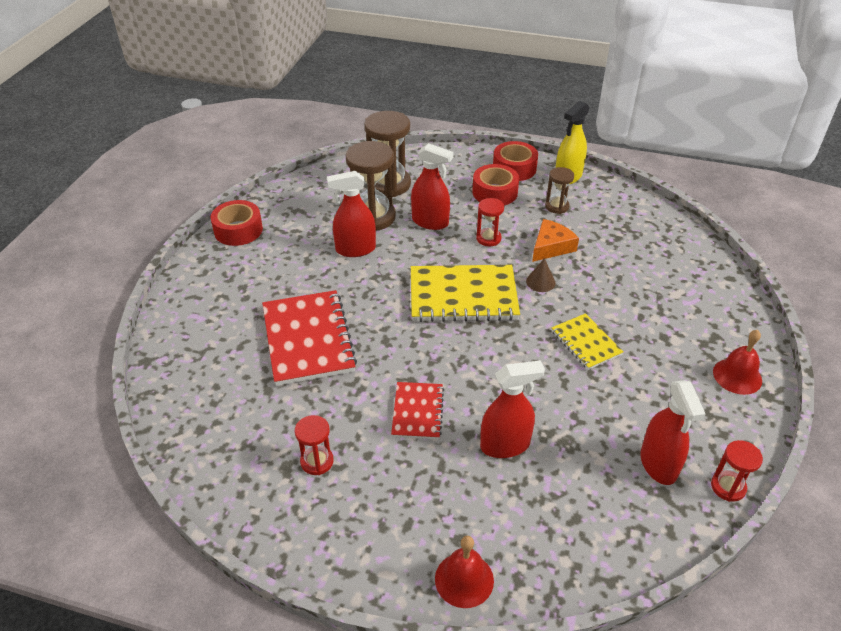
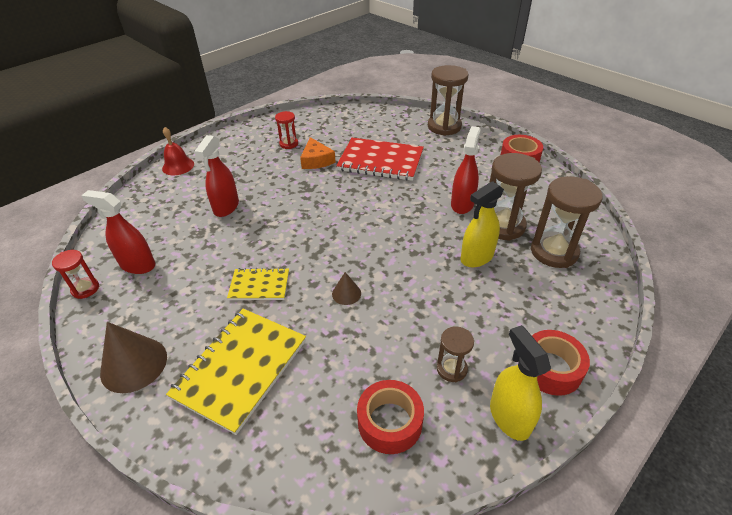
camera: 120 degrees right, 0 degrees up
(185, 308) = (444, 127): none -> brown hourglass
(417, 412) = (284, 184): red notebook -> none
(430, 222) = (476, 257): red spray bottle -> yellow spray bottle
(463, 296) = (366, 240): yellow notebook -> yellow notebook (240, 369)
(488, 238) = (429, 286): red hourglass -> none
(495, 192) = (505, 326): red tape -> red tape (390, 422)
(551, 247) = (387, 326): orange cheese -> orange cheese (316, 160)
(737, 376) = (134, 364): red bell -> brown cone

